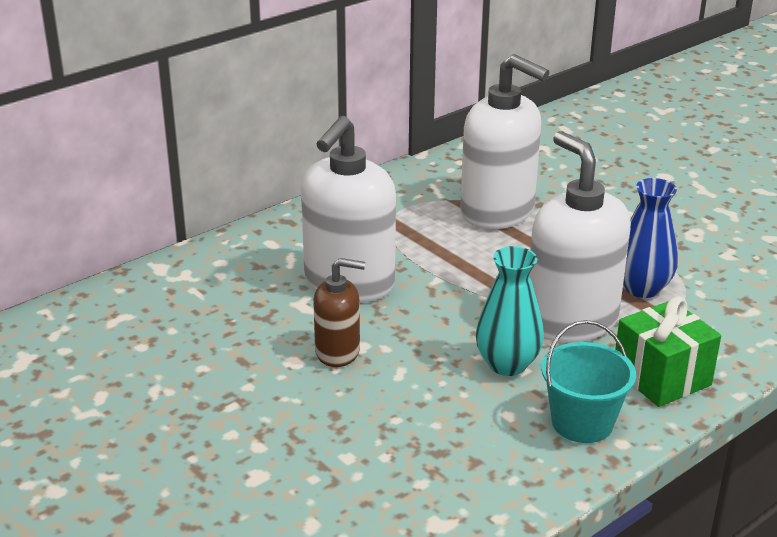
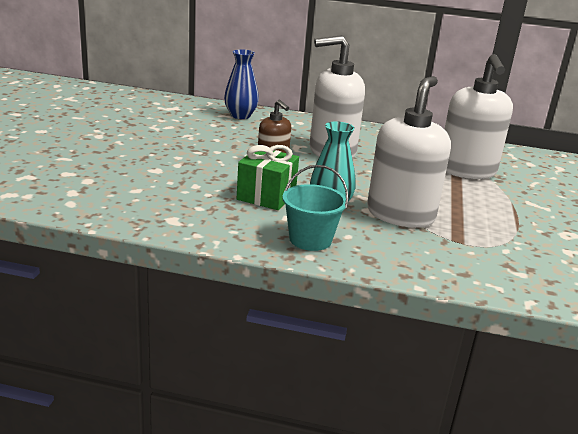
camera: 50 degrees right, 5 degrees down
(642, 288) = (473, 229): blue vase -> blue vase (240, 116)
(661, 377) = (393, 255): green gift -> green gift (266, 196)

